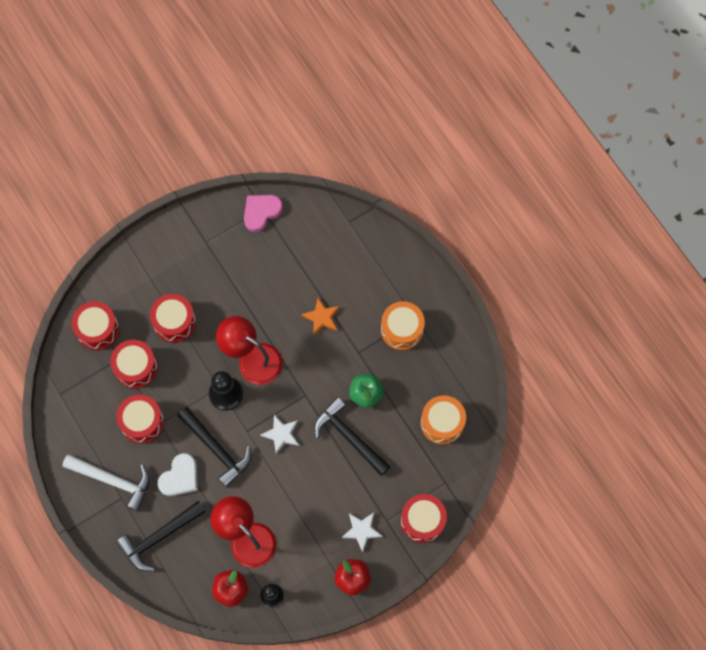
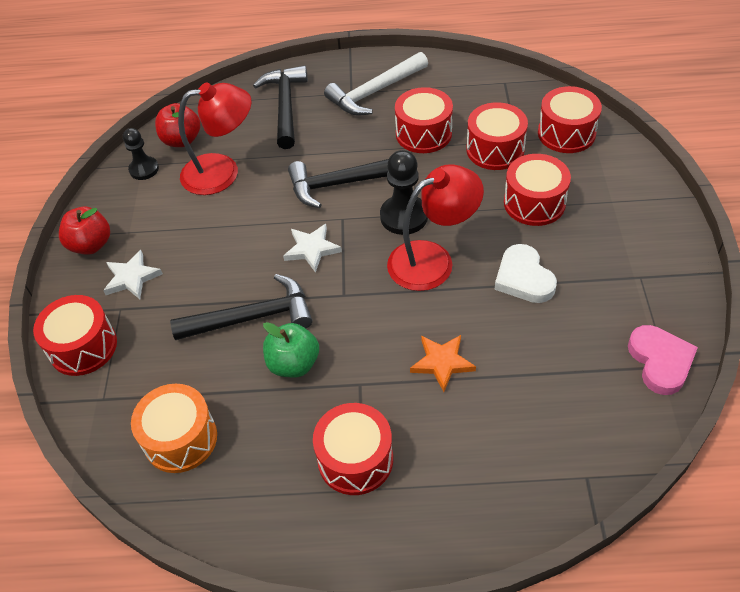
camera: 125 degrees right, 20 degrees down
(180, 477) = (335, 142): white heart -> white heart (523, 278)
(402, 329) = (355, 459): orange drum -> red drum

